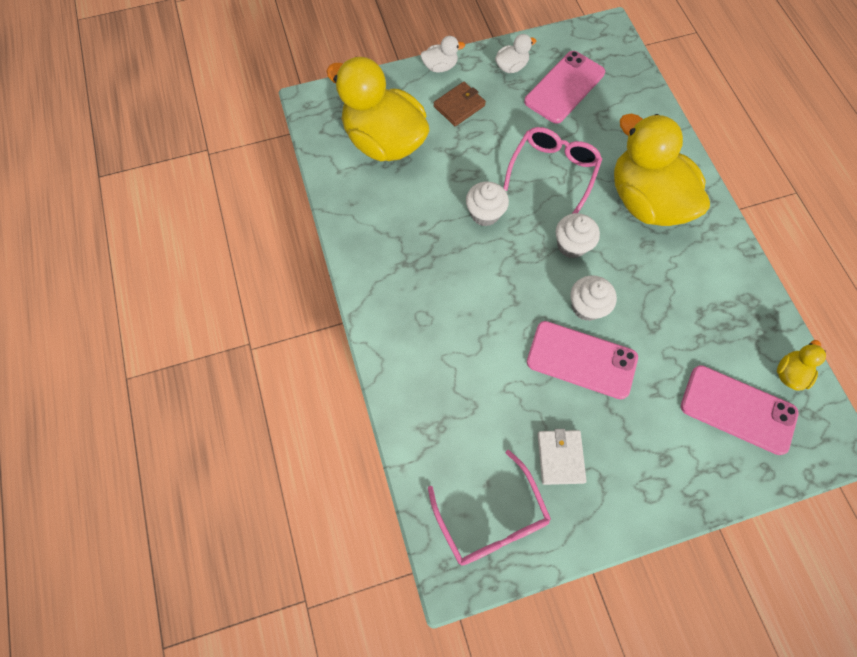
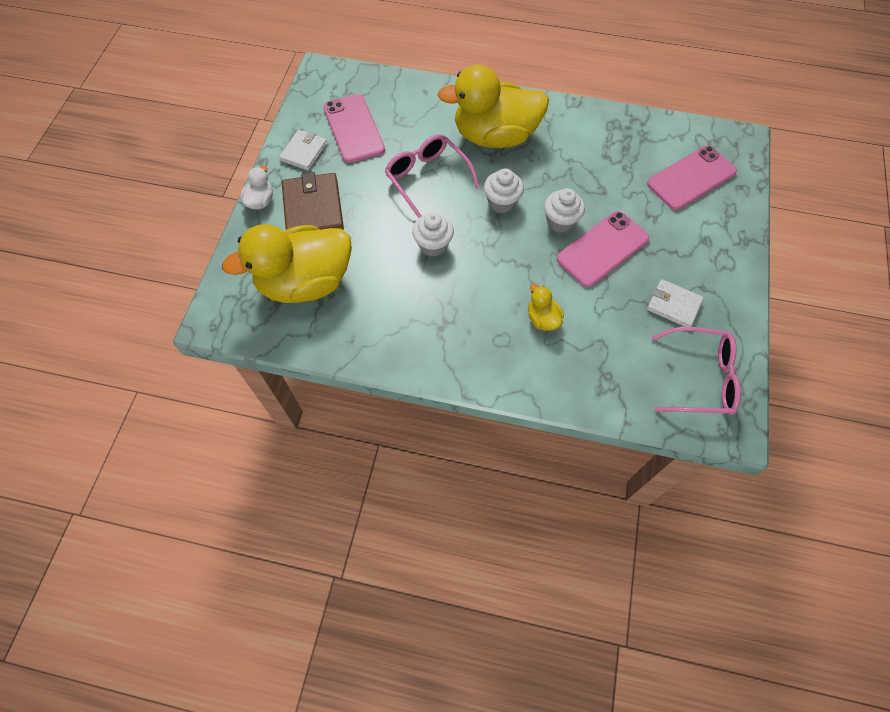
camera: 60 degrees left, 5 degrees down
(459, 106) = (313, 208): brown wallet -> brown wallet, size x1.60
(511, 67) = (304, 152): white duck -> white wallet
(789, 373) = (680, 135): yellow duck -> yellow duck (542, 319)

